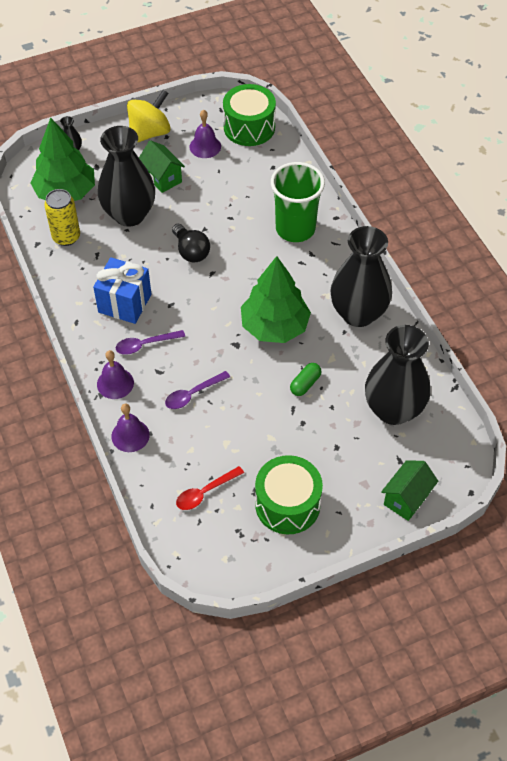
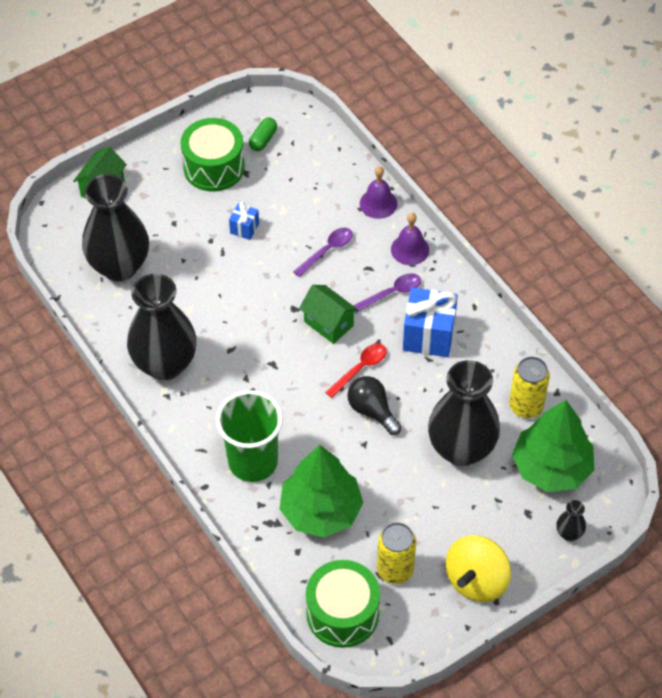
camera: 170 degrees right, 0 degrees up
(162, 178) = (437, 510): green house -> green house (328, 323)
(205, 146) = (395, 570): purple bell -> yellow can
(205, 492) = (293, 166): red spoon -> red spoon (360, 368)
(267, 430) = (244, 228): none -> blue gift
(275, 326) = (256, 335): green tree -> green tree (321, 510)
(305, 384) = (213, 278): green capsule -> green capsule (263, 140)

